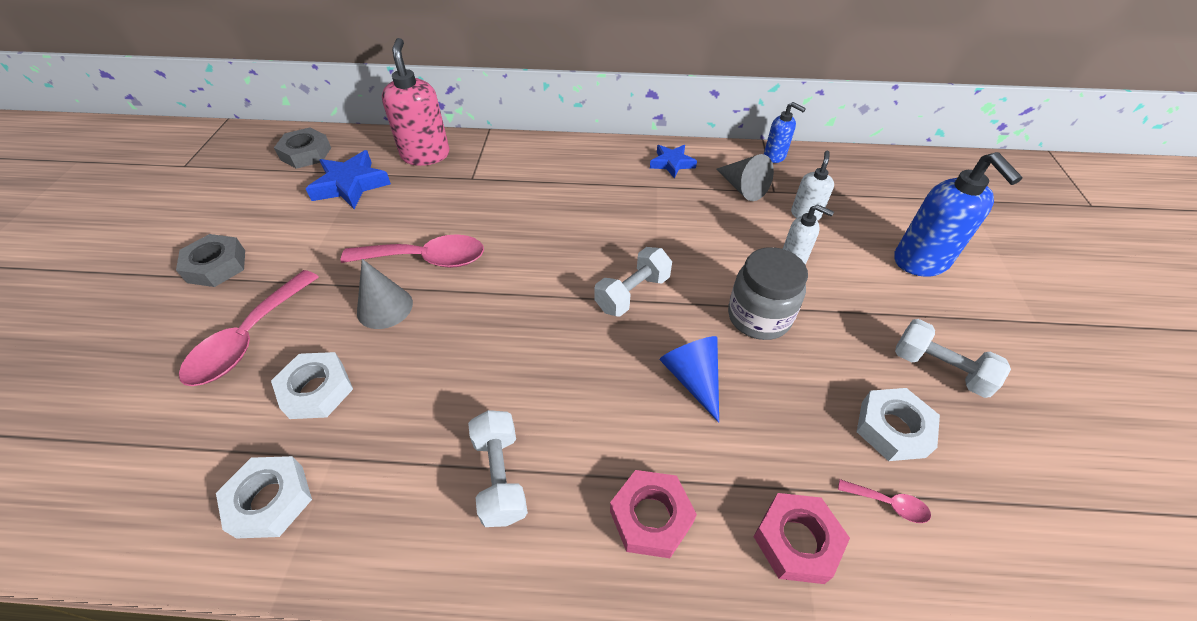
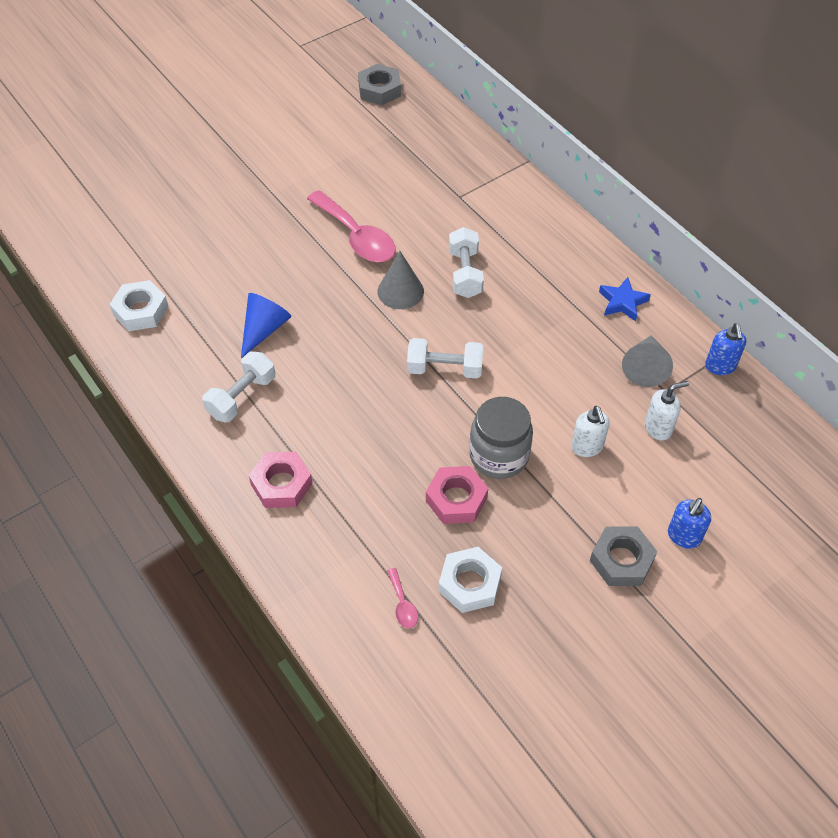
camera: 50 degrees right, 5 degrees up
(216, 266) = (245, 145): grey nut -> grey nut (621, 560)
(248, 339) = (214, 211): pink spoon -> none
(317, 390) = (214, 271): white nut -> none
(351, 185) = (377, 140): blue star -> none
(385, 307) = (298, 250): grey cone -> grey cone (400, 291)
(426, 155) = (454, 151): pink soap dispenser -> none
(693, 379) = (402, 448): blue cone -> blue cone (264, 329)
(796, 541) = (331, 565): pink nut -> pink nut (456, 499)
(921, 261) = (683, 536): blue soap dispenser -> blue soap dispenser, size x0.55
(939, 369) = (560, 593): white dumbbell -> white dumbbell (465, 273)

